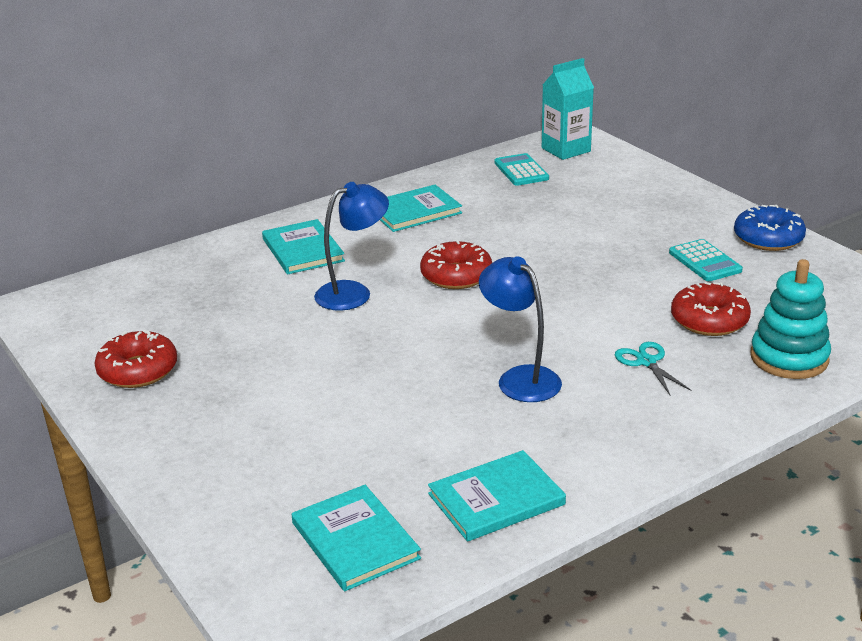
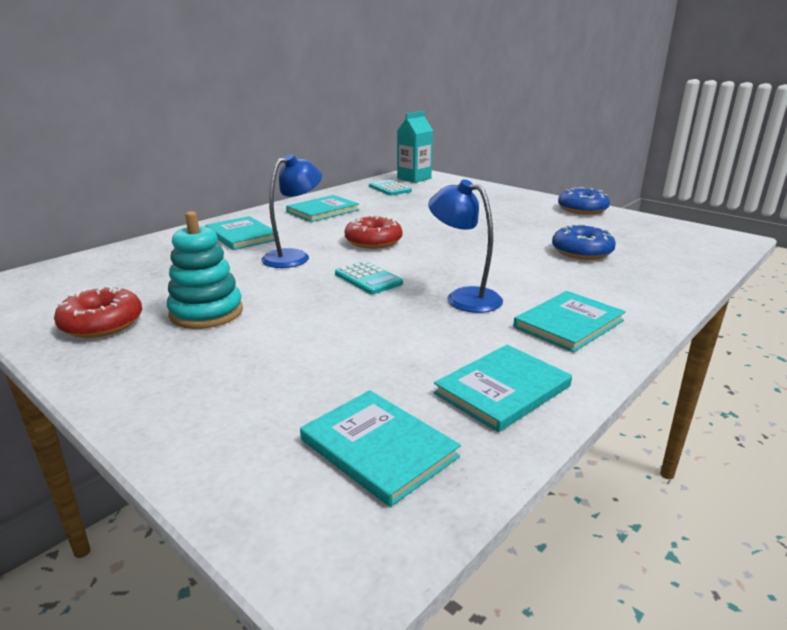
camera: 15 degrees left, 5 degrees down
(616, 429) = (568, 324): none -> turquoise book
(646, 362) = (556, 279): turquoise scissors -> none
(705, 261) = (550, 222): turquoise calculator -> turquoise calculator (368, 279)
(709, 320) = (581, 252): red donut -> blue donut
(789, 358) = (659, 268): turquoise stacking toy -> turquoise stacking toy (206, 313)

